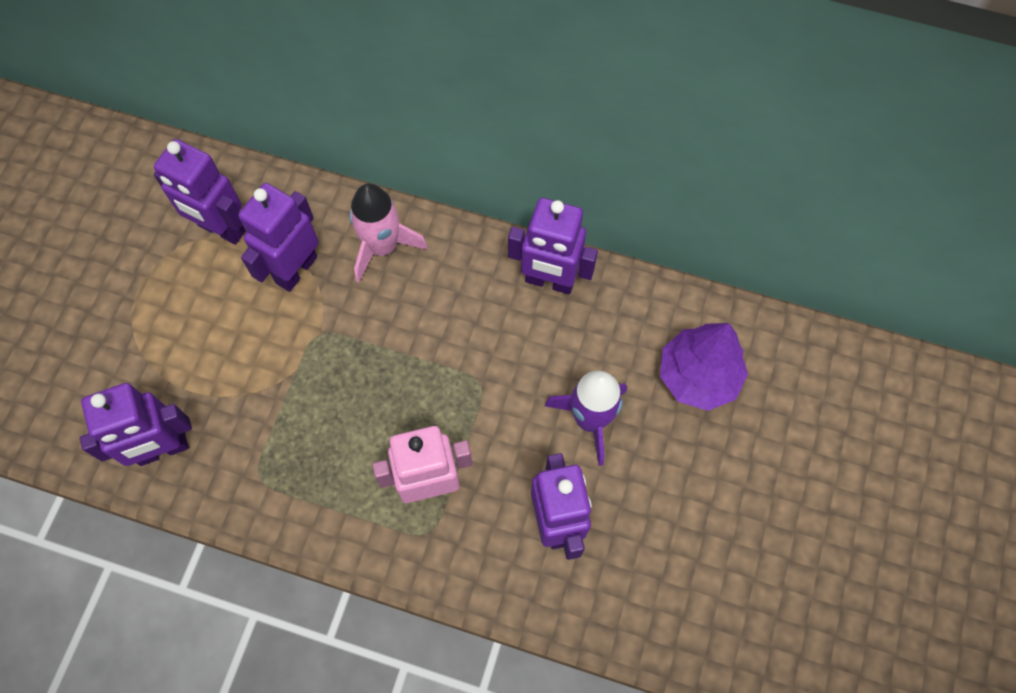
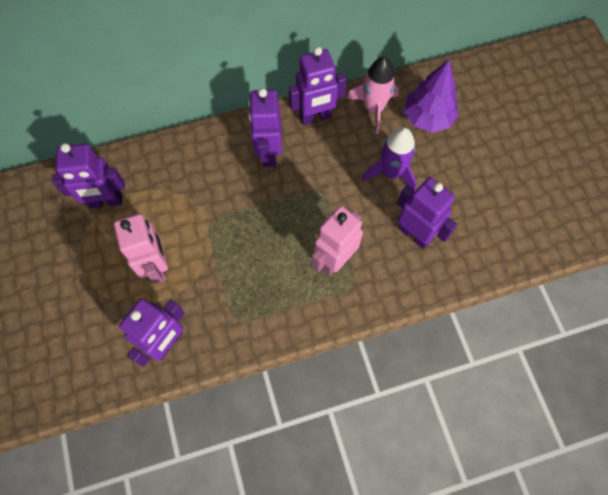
camera: 35 degrees left, 0 degrees up
(219, 348) = (157, 266): none -> pink robot
(296, 269) = (169, 196): purple robot -> purple robot (268, 153)
(382, 247) = (210, 154): pink rocket -> pink rocket (374, 108)

